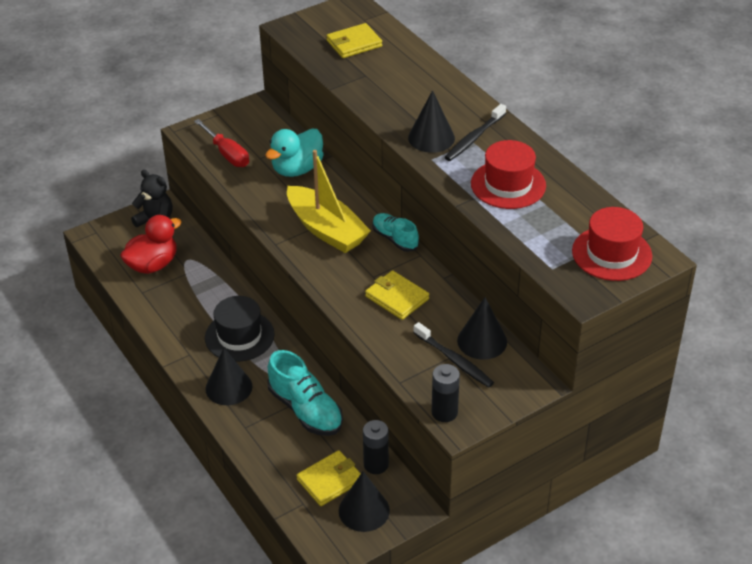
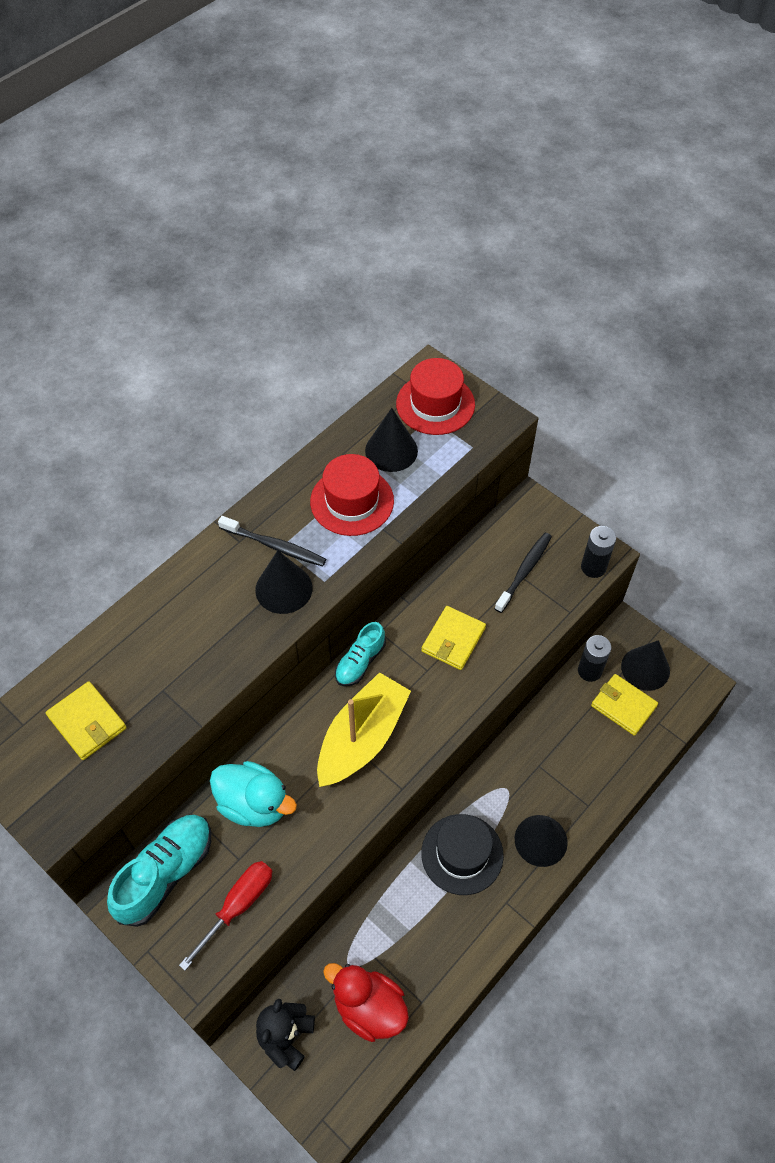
camera: 105 degrees left, 15 degrees up
(305, 410) = (545, 752): turquoise shoe -> turquoise shoe (165, 873)
(482, 341) = (490, 553): black cone -> black cone (391, 450)

